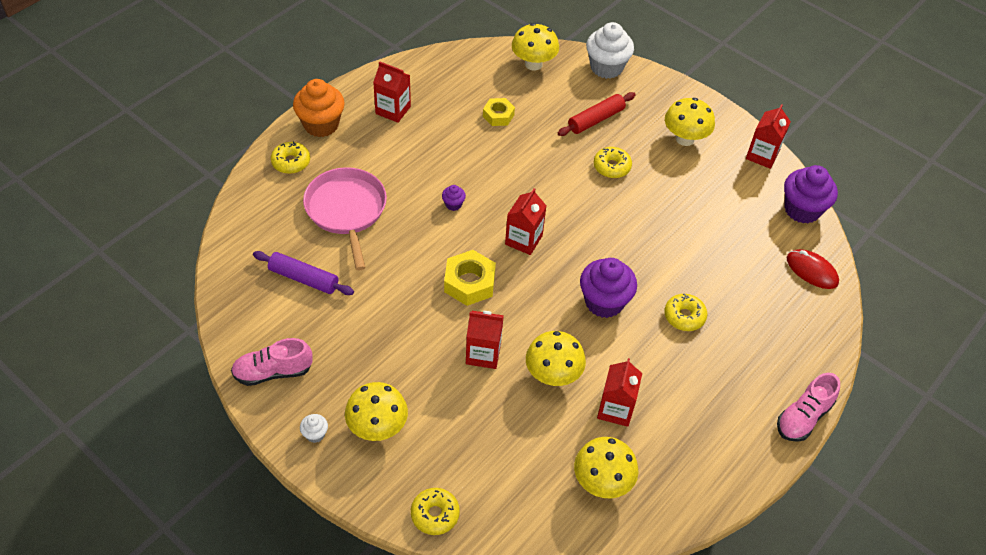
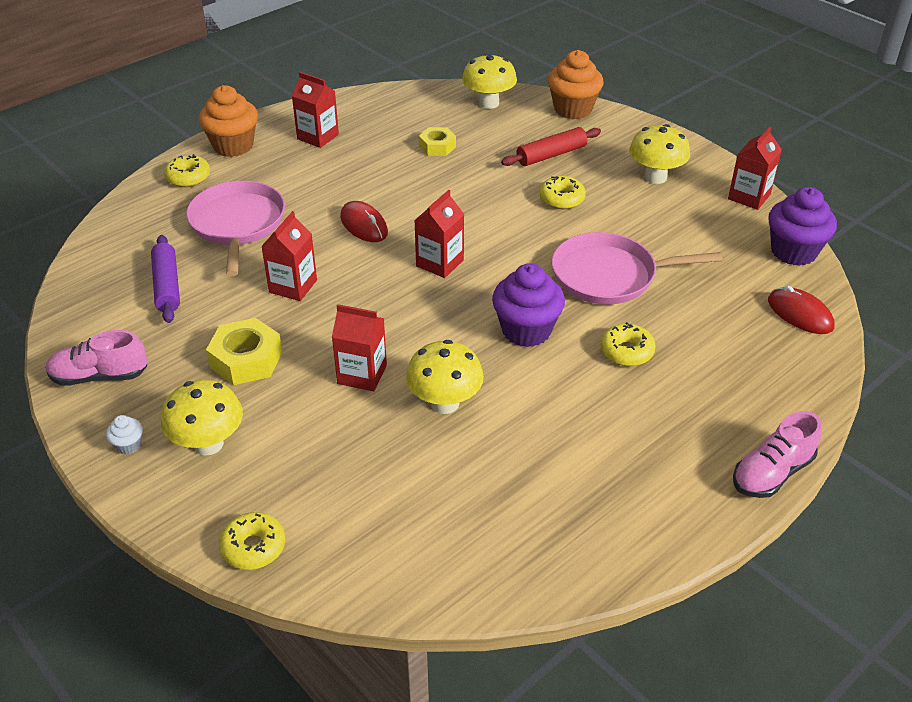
camera: 10 degrees right, 10 degrees down
(304, 278) = (167, 286): purple rolling pin -> purple rolling pin turned 45 degrees clockwise
(453, 204) = (364, 225): purple cupcake -> red mouse
(469, 283) = (363, 301): yellow nut -> yellow nut (246, 359)
(602, 482) = (484, 528): yellow mushroom -> none
(606, 67) = (573, 109): white cupcake -> orange cupcake
(615, 409) = (518, 446): red carton -> red carton (293, 286)
(661, 243) = (609, 275): none -> pink pan

